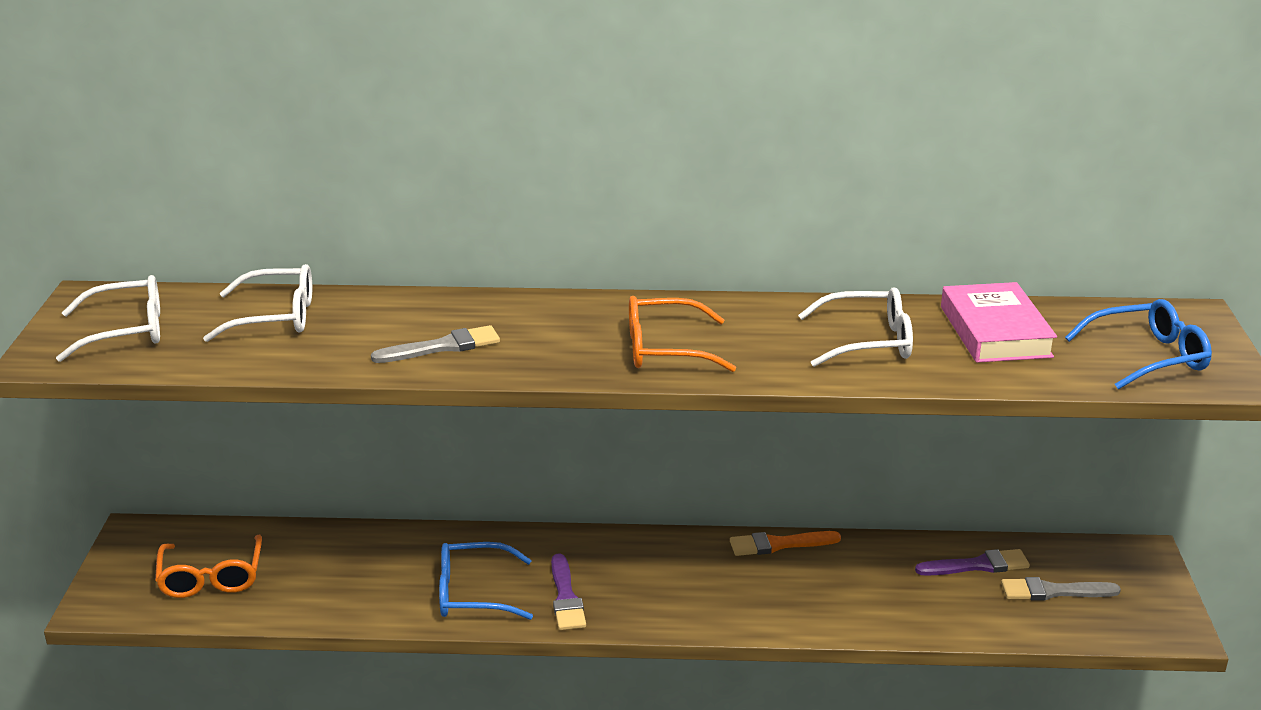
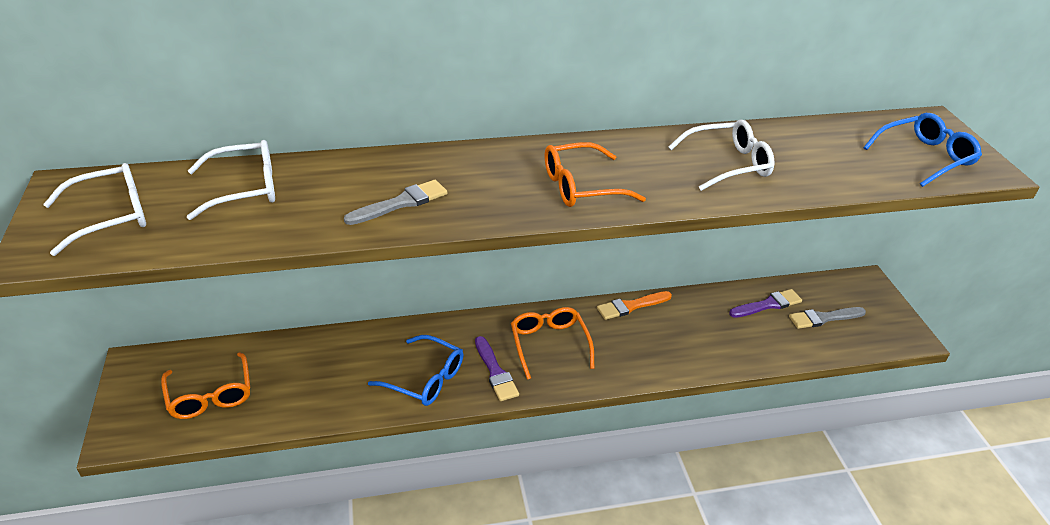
camera: 15 degrees left, 10 degrees up
(473, 593) = (425, 379): blue glasses -> blue glasses turned 135 degrees counterclockwise
(648, 575) = (549, 344): none -> orange glasses
(995, 332) = (812, 146): pink book -> none

